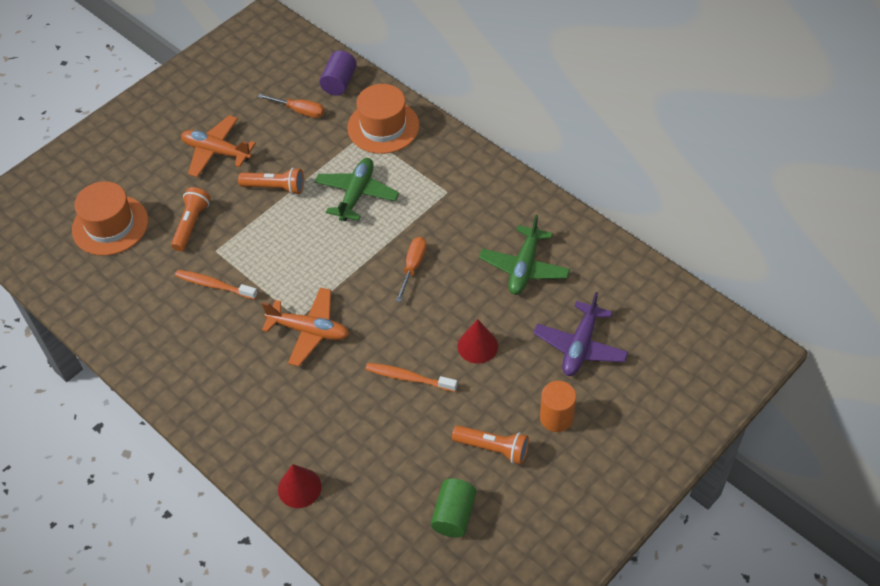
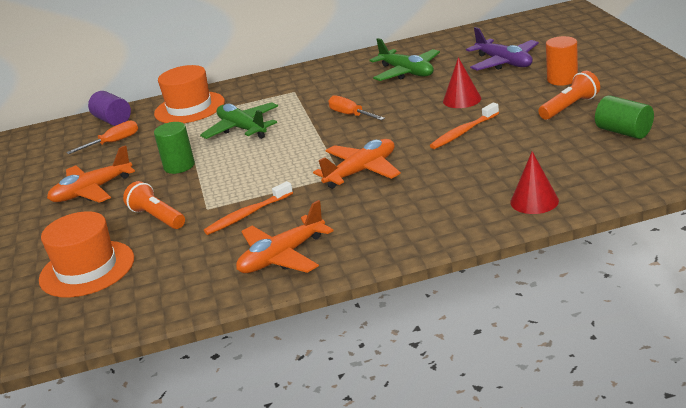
camera: 55 degrees left, 25 degrees down
(162, 344) = (282, 257): none -> orange plane
(275, 188) = (179, 166): orange flashlight -> green cylinder

